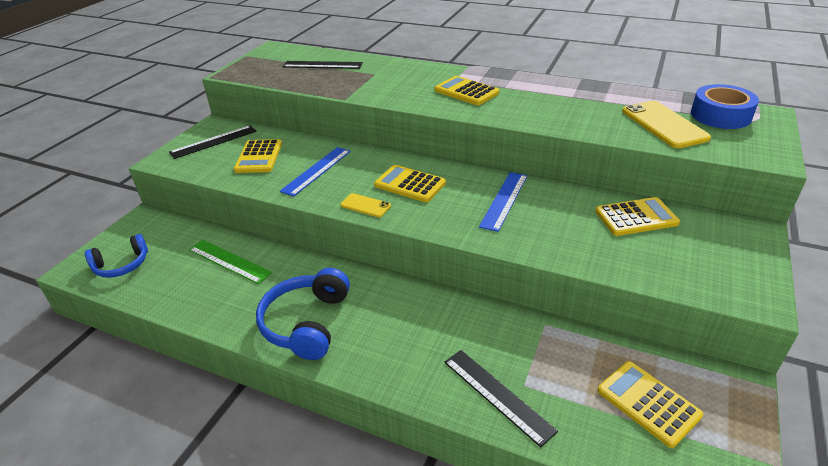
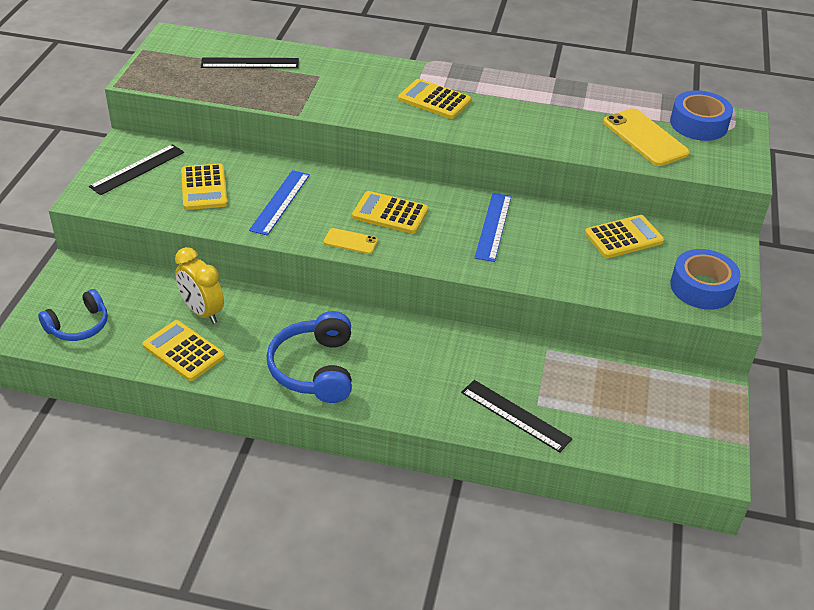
camera: 15 degrees left, 5 degrees up
(229, 261) = (202, 312): green ruler -> yellow clock
(648, 403) = (644, 408): yellow calculator -> yellow calculator (183, 351)
(722, 272) = (702, 287): none -> blue tape

